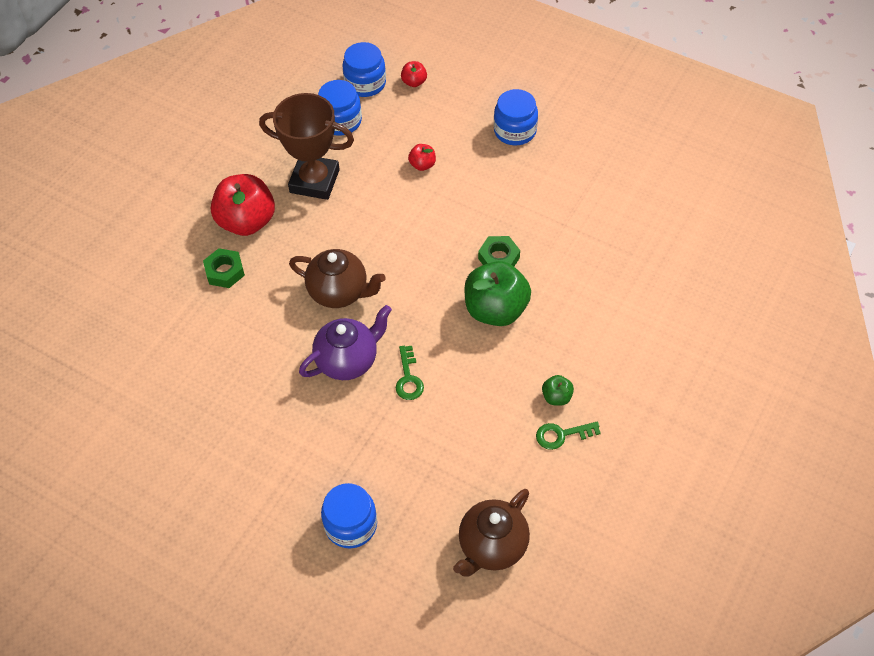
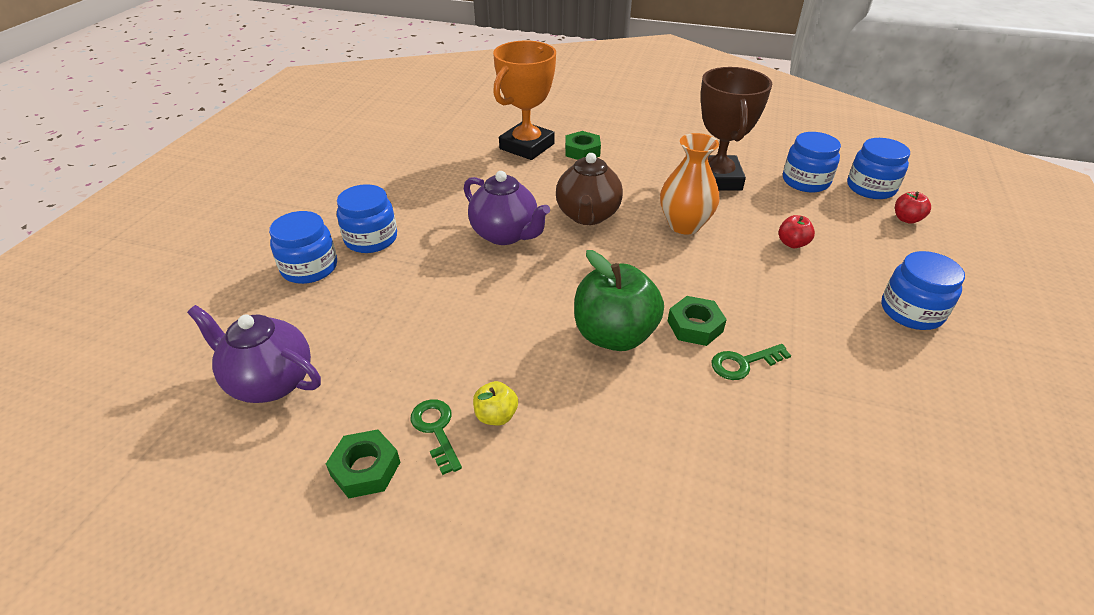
camera: 75 degrees right, 15 degrees down
(196, 318) = (527, 146): none -> orange trophy
(247, 221) = (644, 152): red apple -> none
(320, 472) = (371, 239): none -> blue jar
(376, 226) = (684, 225): none -> orange vase
(408, 378) = (494, 278): green key -> green key (743, 363)
(492, 546) = (270, 382): brown teapot -> purple teapot
(556, 397) = (496, 416): green apple -> yellow apple
(586, 480) = (365, 469): none -> green nut

